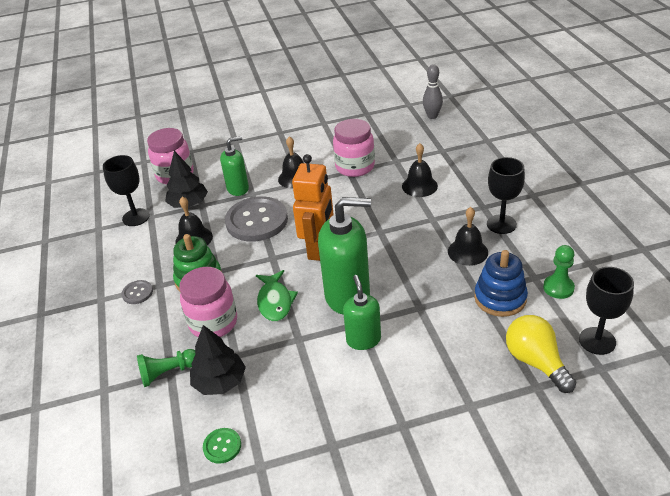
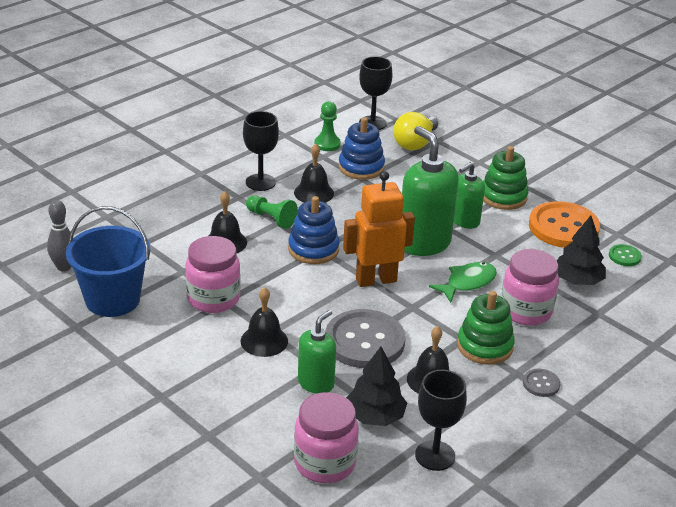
camera: 125 degrees left, 5 degrees down
(168, 373) = (600, 314): green pawn -> green pawn (271, 218)
(238, 189) = (316, 383): green soap dispenser -> green soap dispenser turned 90 degrees clockwise
(303, 419) = (563, 227): none -> orange button
(381, 227) = (313, 249): none -> blue stacking toy
(383, 129) = (112, 299): none -> blue bucket
(388, 393) = (503, 197): none -> green stacking toy

